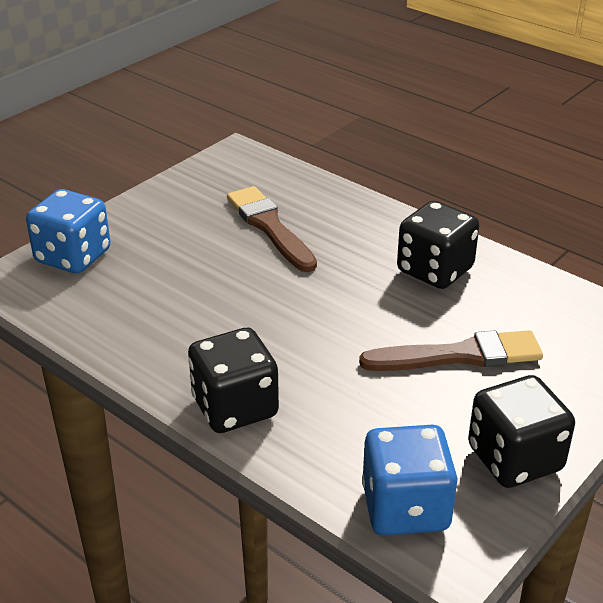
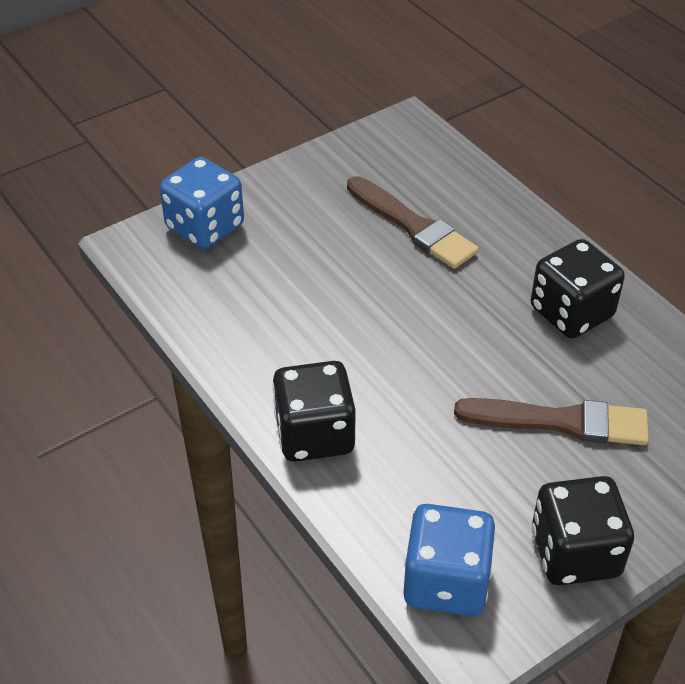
camera: 15 degrees right, 10 degrees up
(270, 227) = (413, 226): brown brush -> brown brush turned 150 degrees clockwise

